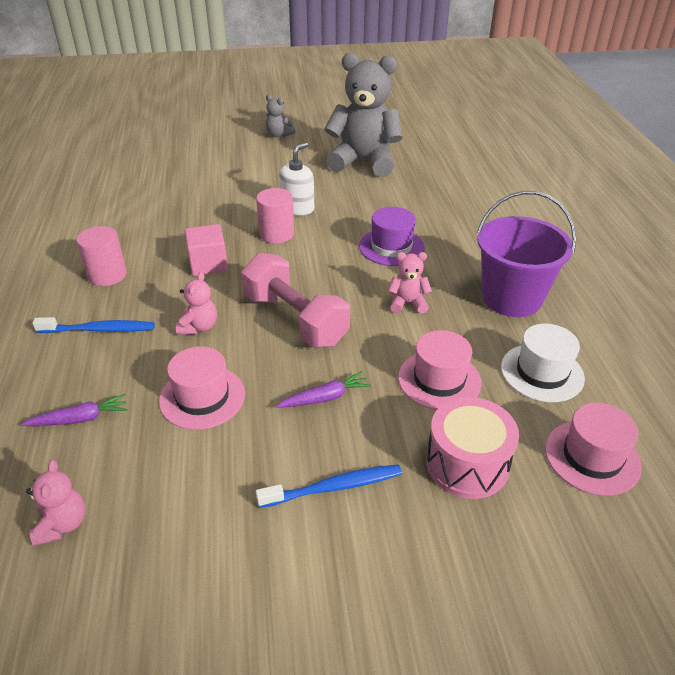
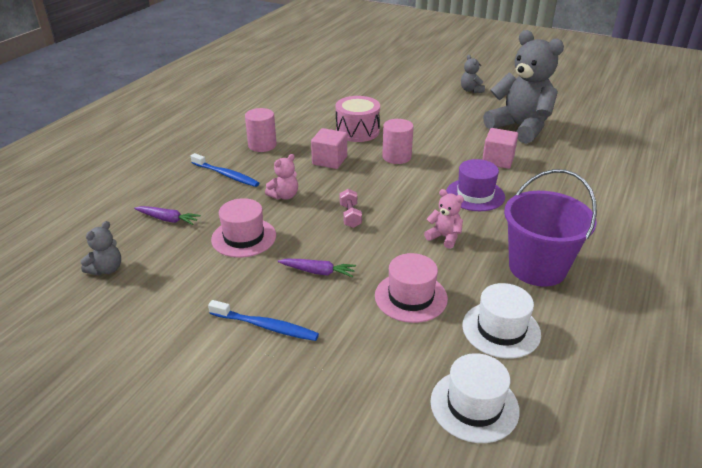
camera: 35 degrees right, 5 degrees down
(62, 524) = (106, 269): pink teddy bear -> grey teddy bear
(295, 319) = (350, 216): pink dumbbell -> pink dumbbell, size x0.46
(297, 208) = (430, 145): white soap dispenser -> none
(376, 203) = (498, 160): none -> pink cube
(467, 464) = (369, 359): pink drum -> pink drum (357, 131)
(592, 457) = (474, 405): pink hat -> white hat

